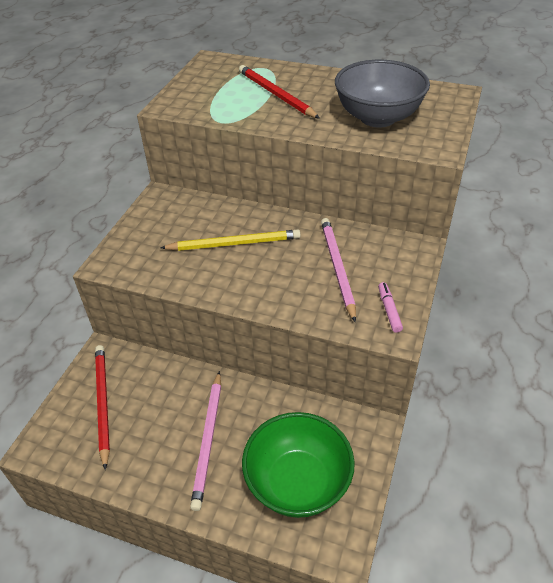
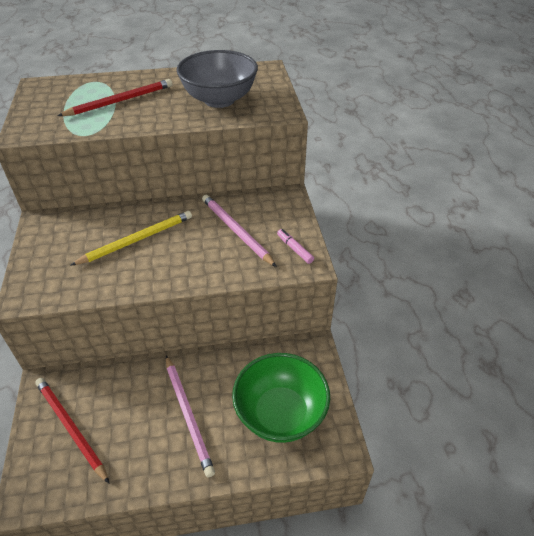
camera: 30 degrees left, 0 degrees up
(276, 94) = (120, 101): red pencil -> red pencil turned 120 degrees clockwise

